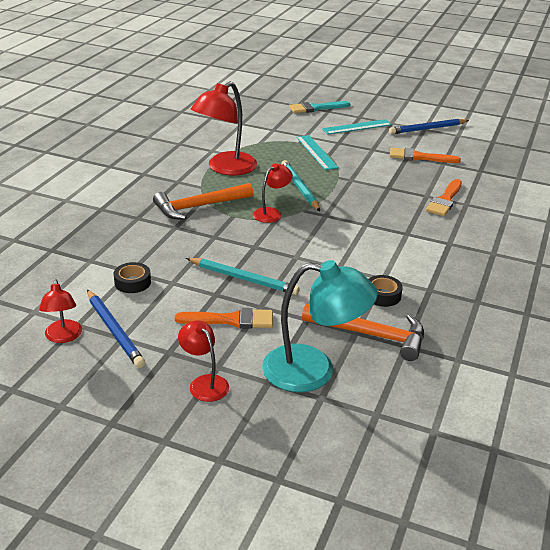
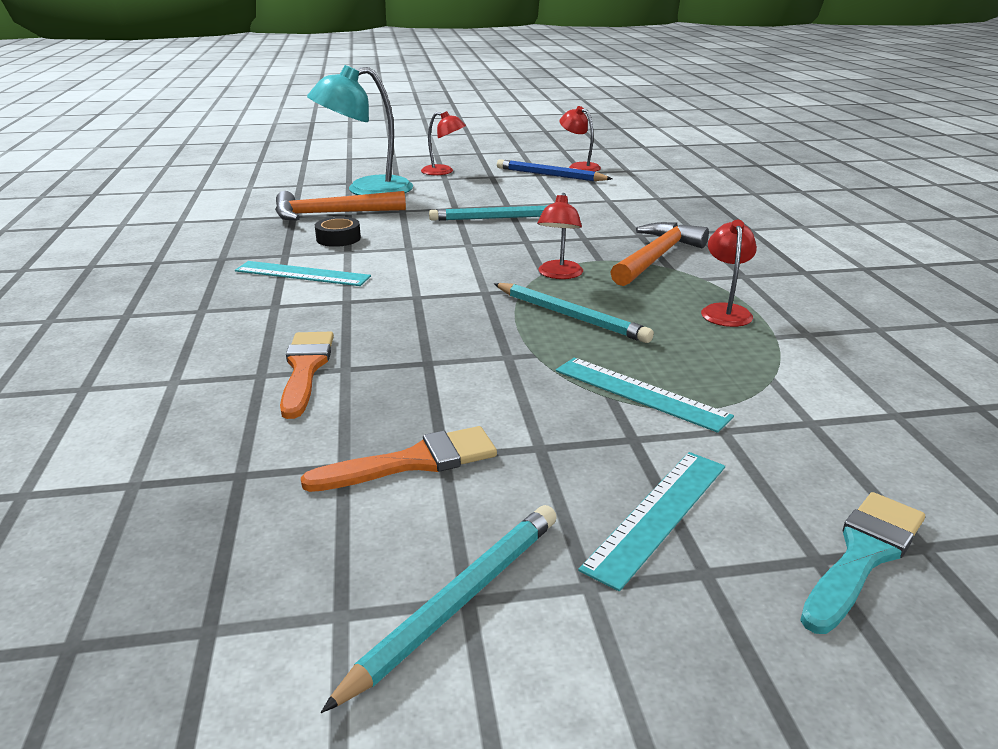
camera: 150 degrees right, 5 degrees down
(132, 282) = (591, 195): black tape -> none
(225, 168) = (725, 311): red lamp -> red lamp, size x0.54
(231, 320) = (469, 196): orange brush -> none
(424, 264) = (302, 274): none -> turquoise ruler
(427, 129) = (457, 602): blue pencil -> turquoise pencil

